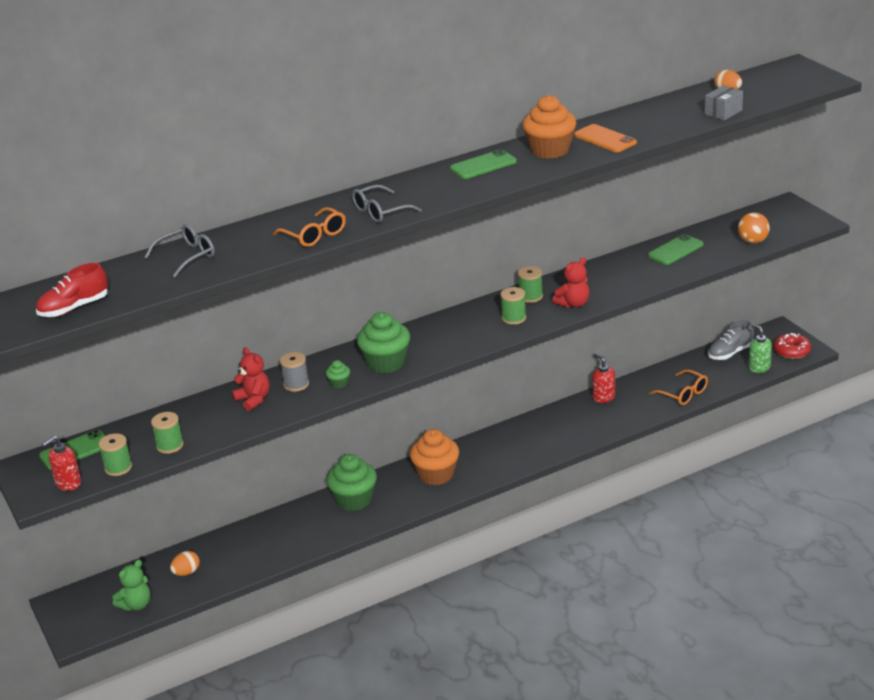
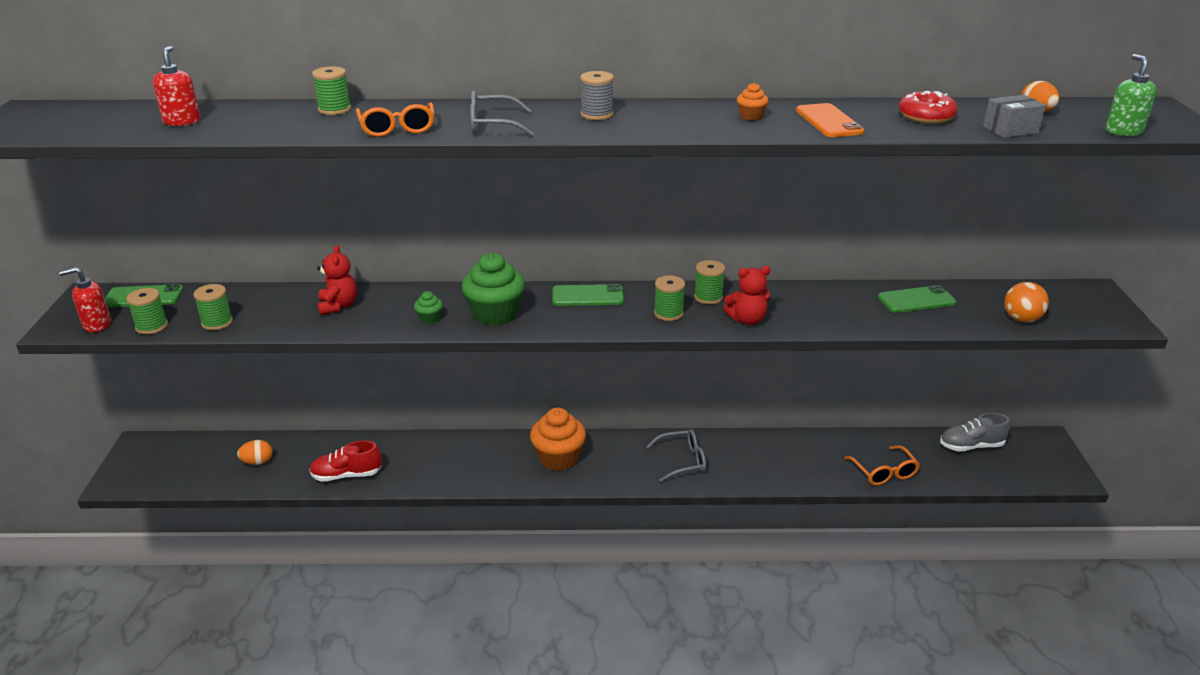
camera: 25 degrees right, 0 degrees up
(74, 308) = (93, 128): red shoe -> red shoe (347, 475)
(136, 605) = (188, 475): green teddy bear -> none
(187, 256) = (259, 114): grey glasses -> grey glasses (683, 461)
(240, 234) = (334, 110): none -> green spool
(296, 384) = (391, 305): grey spool -> grey spool (597, 114)
(354, 500) = (462, 452): green cupcake -> none
(483, 165) = (658, 112): green phone -> green phone (587, 296)
(550, 150) = (751, 116): orange cupcake -> orange cupcake, size x0.45
(603, 397) = (792, 443): red soap dispenser -> red soap dispenser (182, 121)
(759, 368) = (995, 475): green soap dispenser -> green soap dispenser (1123, 131)
(791, 351) = (1048, 471): red donut -> red donut (926, 117)

